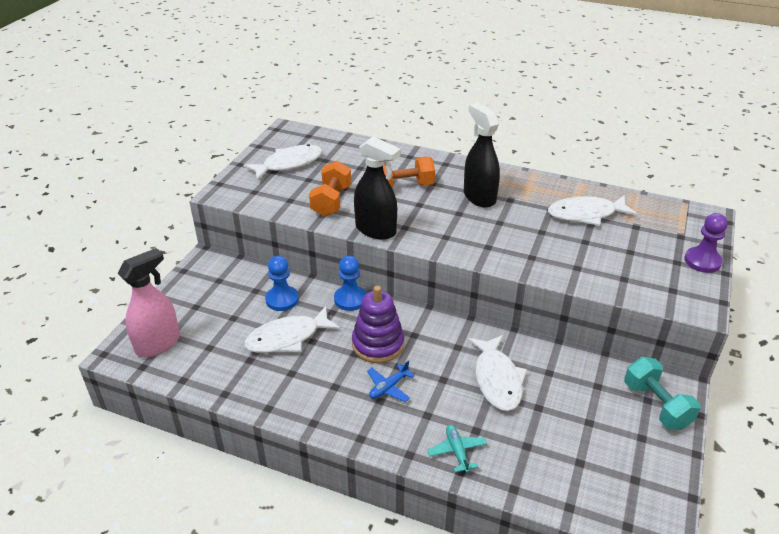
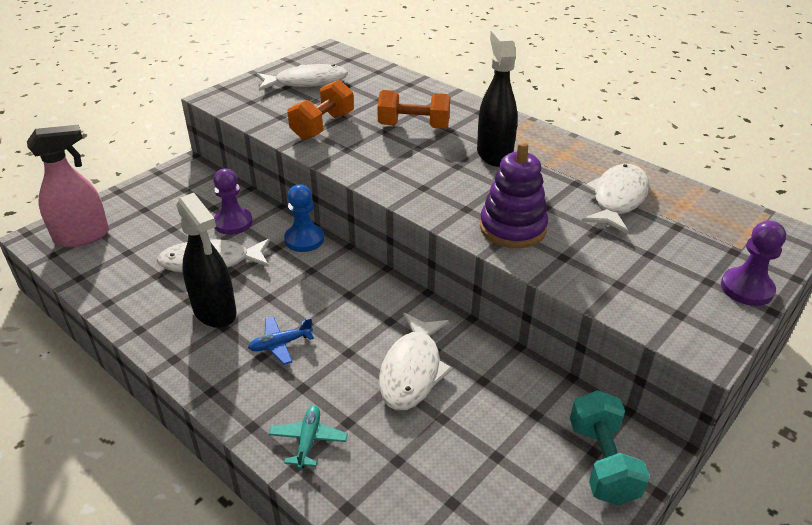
camera: 20 degrees right, 0 degrees up
(282, 299) = (233, 223): blue pawn -> purple pawn
(376, 230) = (348, 164): black spray bottle -> black spray bottle (215, 311)
(378, 344) = (301, 294): purple stacking toy -> purple stacking toy (512, 228)
(586, 214) = (617, 199): white fish -> white fish turned 105 degrees clockwise

